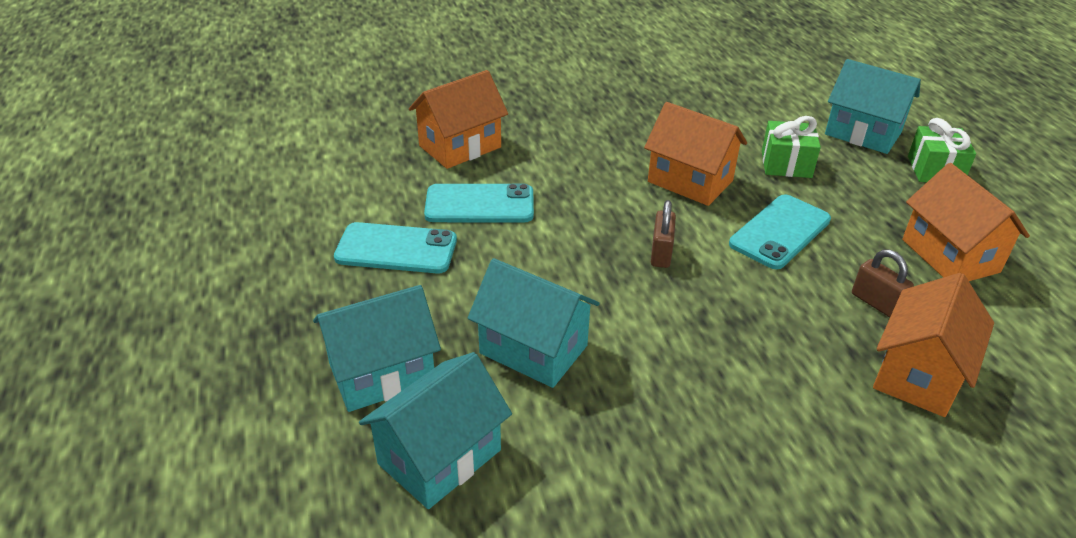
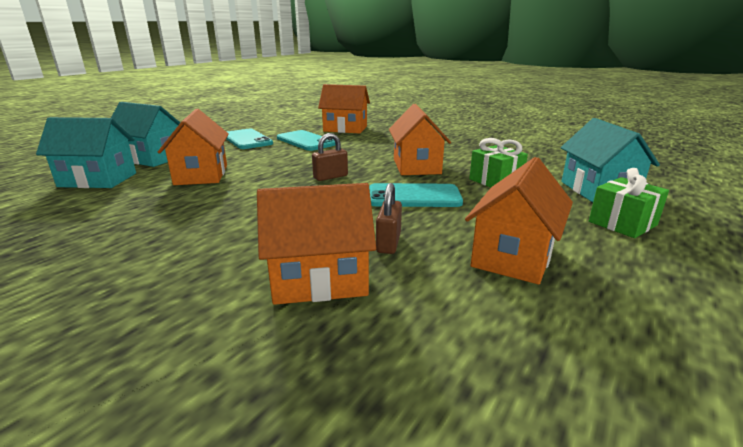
camera: 50 degrees right, 15 degrees down
(533, 349) = (201, 175): turquoise house -> orange house

